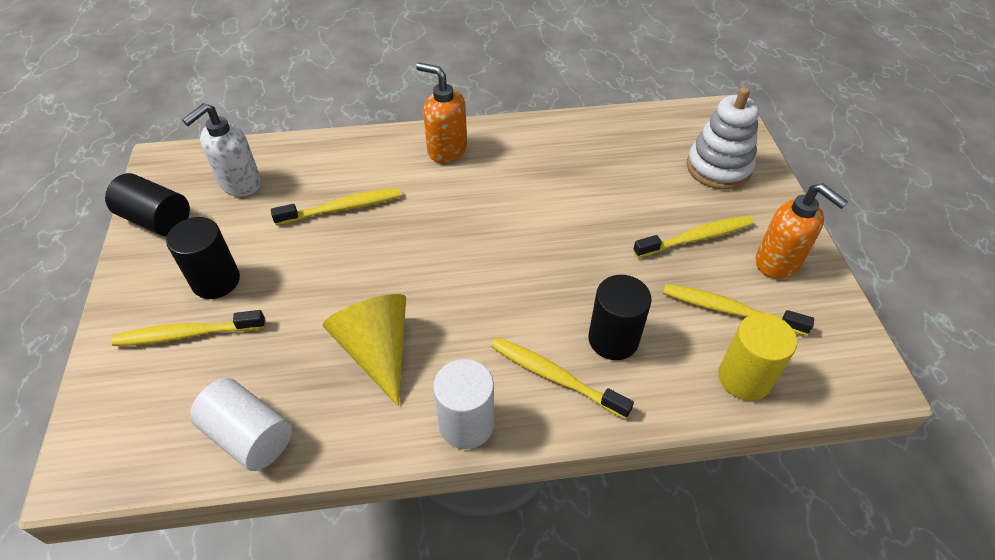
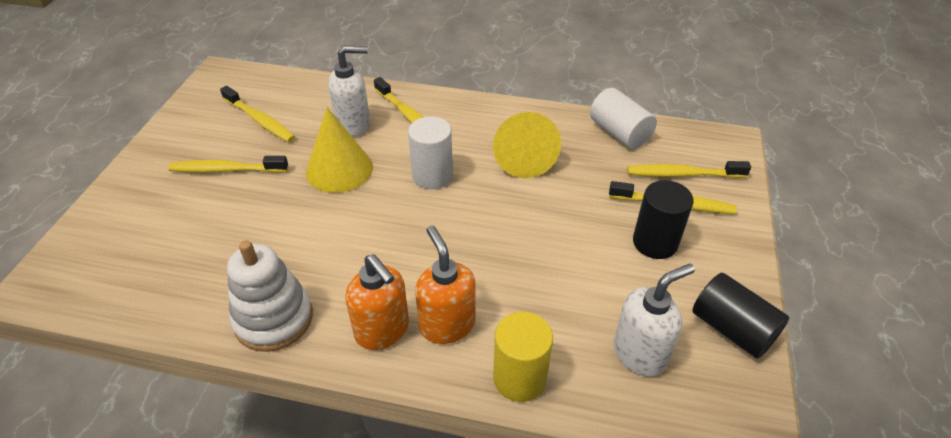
camera: 160 degrees left, 5 degrees down
(341, 208) = (525, 285): yellow toothbrush -> yellow toothbrush (683, 174)
(466, 424) = (478, 107): white cylinder -> white cylinder (432, 176)
(581, 272) = (339, 169): none -> yellow cone
(613, 339) = (354, 124): black cylinder -> white soap dispenser
(718, 168) = (131, 224): white stacking toy -> white stacking toy (273, 319)
(744, 378) = (292, 88): yellow cylinder -> yellow cylinder (519, 378)
(778, 262) = (189, 138): orange soap dispenser -> orange soap dispenser (447, 324)

